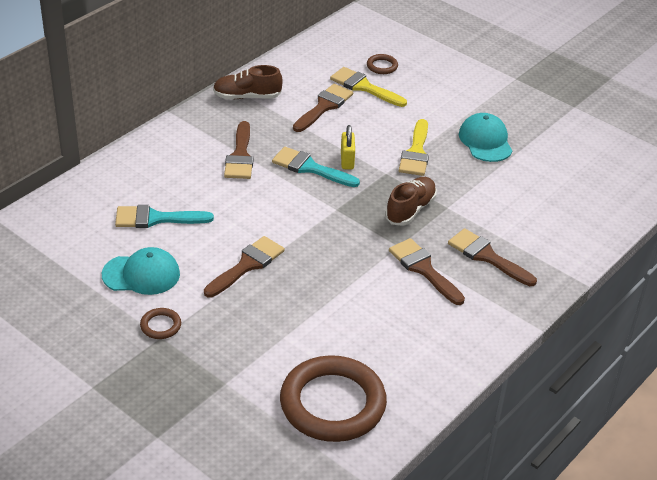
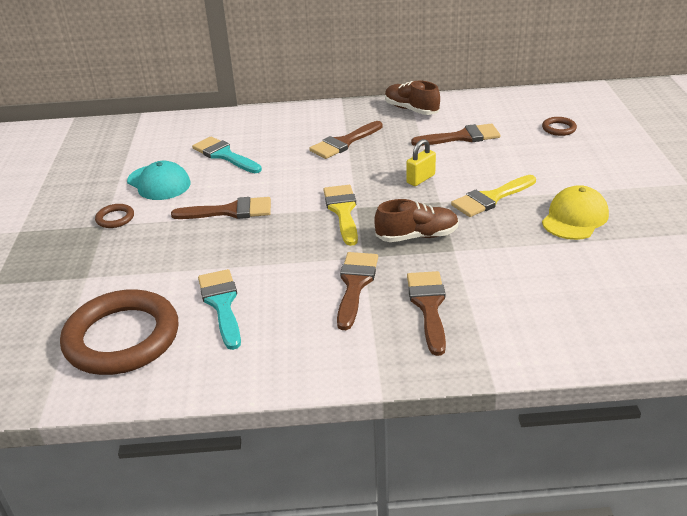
camera: 50 degrees right, 5 degrees down
(310, 168) = (382, 171): turquoise brush -> turquoise brush (221, 304)
(364, 87) = (518, 136): yellow brush -> yellow brush (342, 211)
(485, 141) = (575, 218): turquoise cap -> yellow cap

